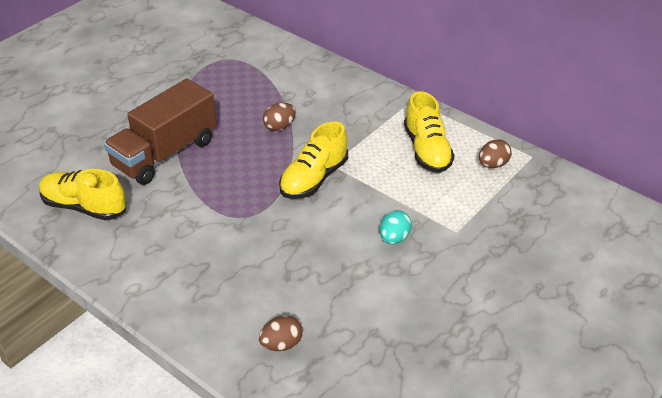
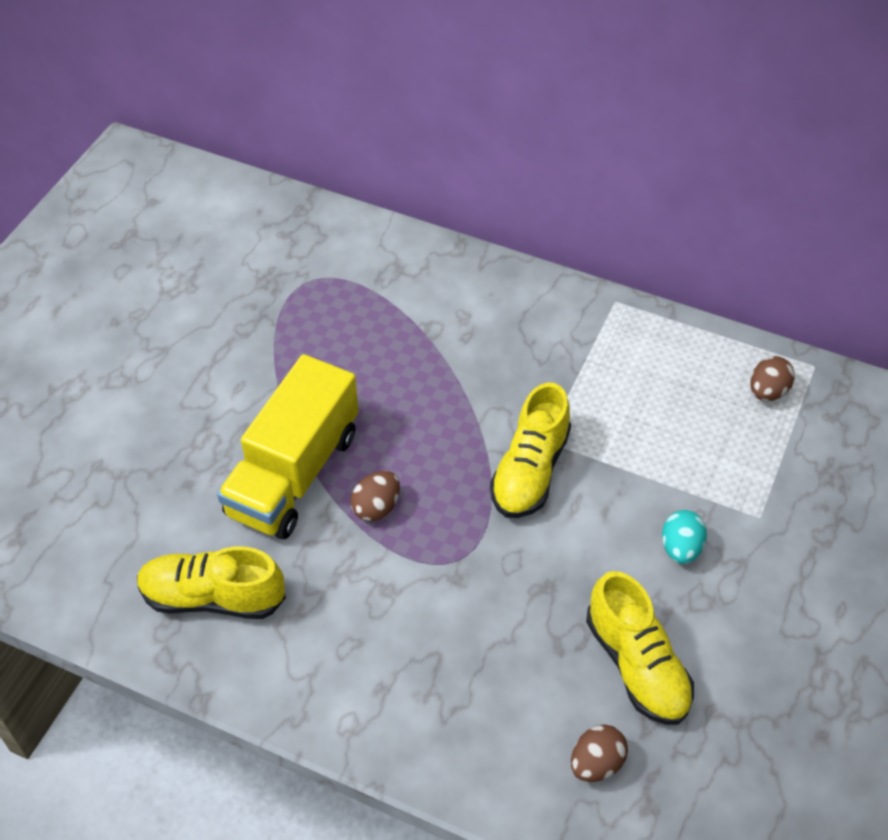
camera: 15 degrees left, 10 degrees up
(165, 153) = (294, 473): brown truck -> yellow truck
(279, 127) = (443, 388): brown egg -> brown egg (376, 507)
(427, 150) = (669, 386): yellow shoe -> yellow shoe (637, 665)

